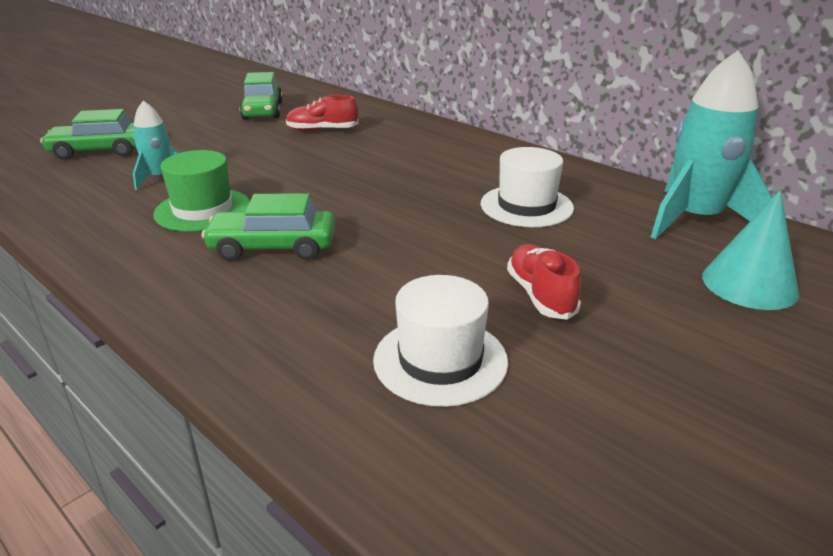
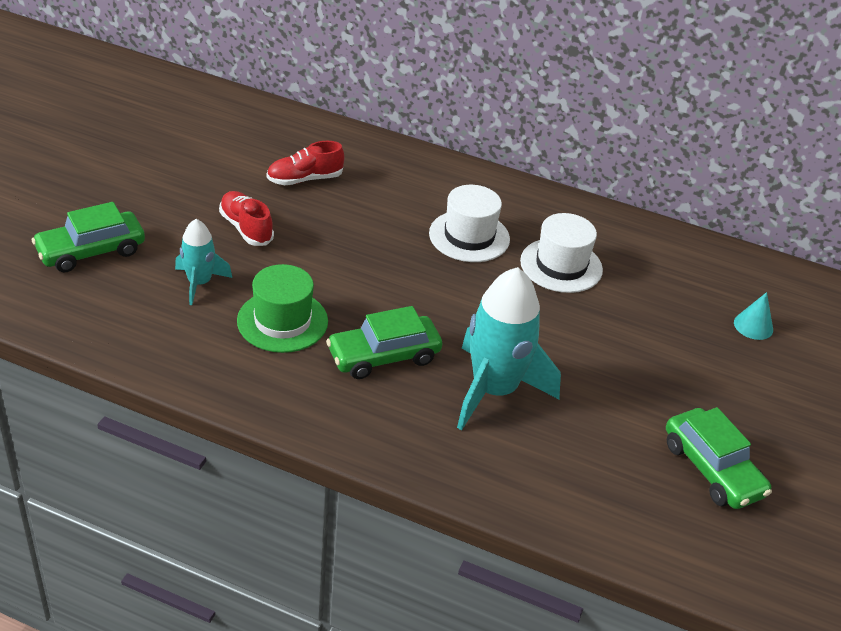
camera: 25 degrees left, 10 degrees up
(263, 110) = (212, 151): green car -> green car (712, 469)
(440, 360) = (582, 441): white hat -> white hat (469, 236)
(540, 295) = (619, 366): red shoe -> red shoe (246, 228)
(695, 219) = (696, 259): turquoise rocket -> turquoise rocket (494, 390)
(749, 284) = (753, 326): turquoise cone -> turquoise cone, size x0.58

